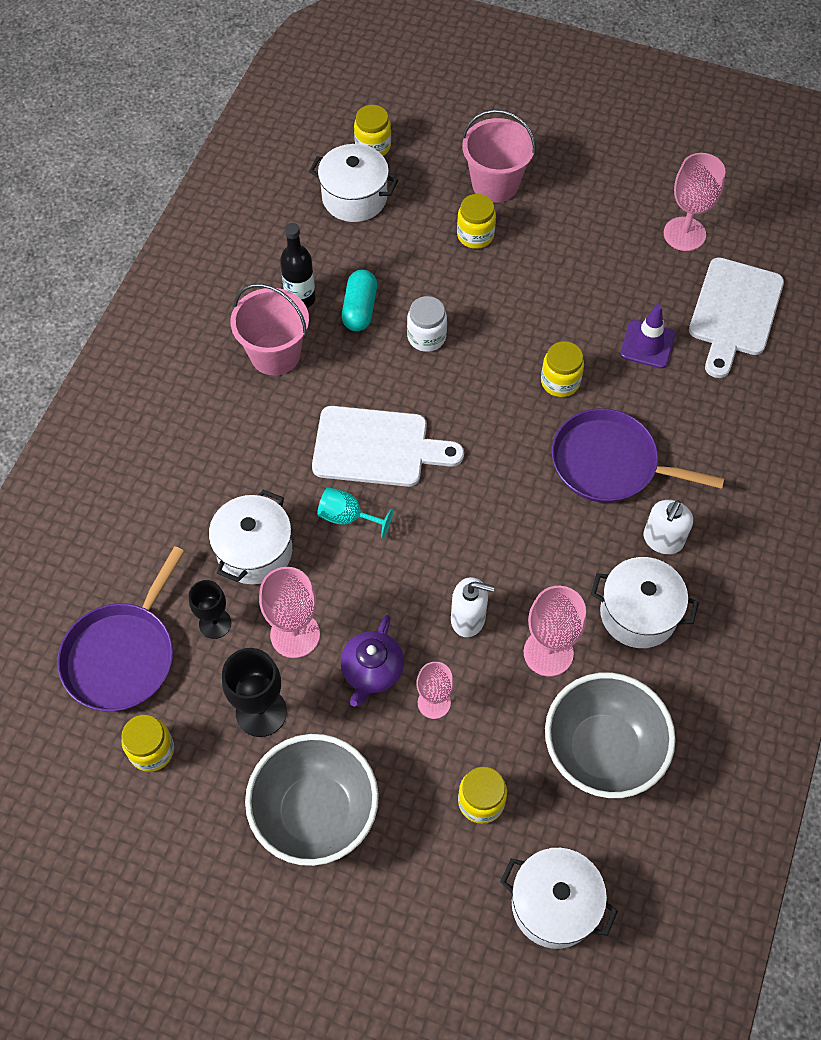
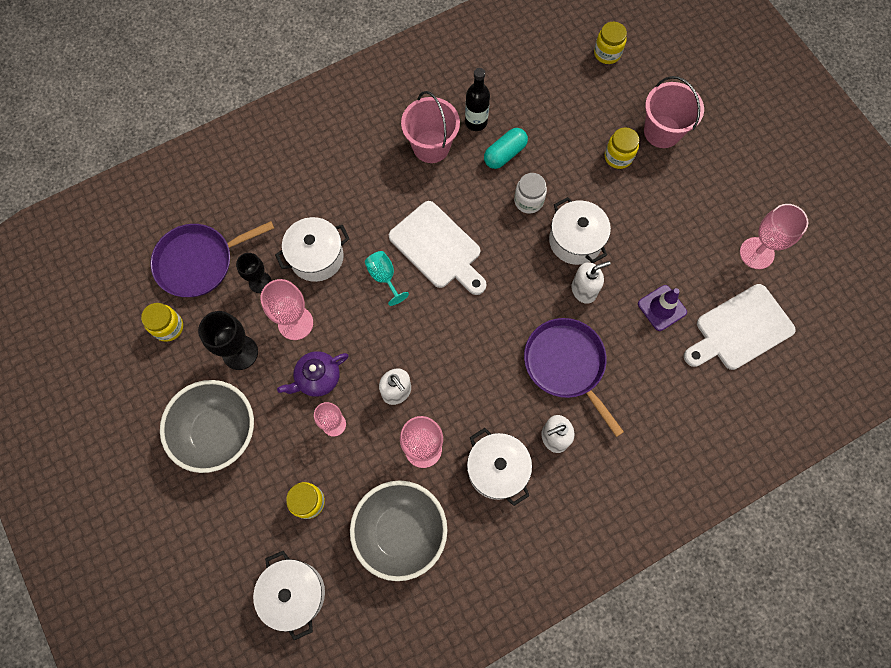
camera: 40 degrees right, 10 degrees up
(354, 198) = (565, 79): white pot -> white pot (575, 240)
(560, 382) = (584, 290): yellow jar -> white soap dispenser

